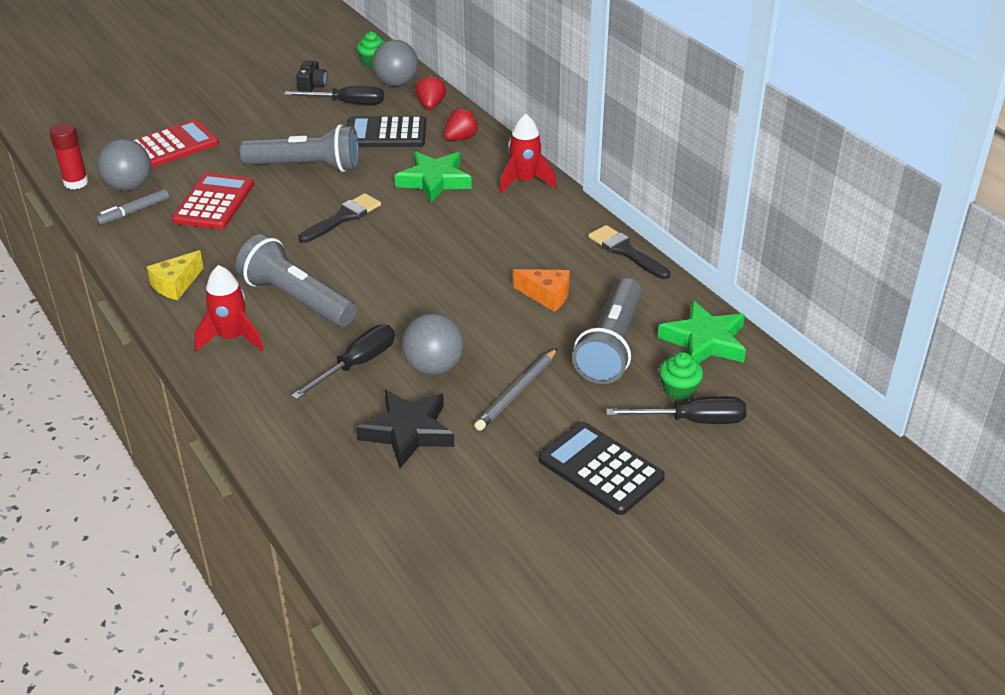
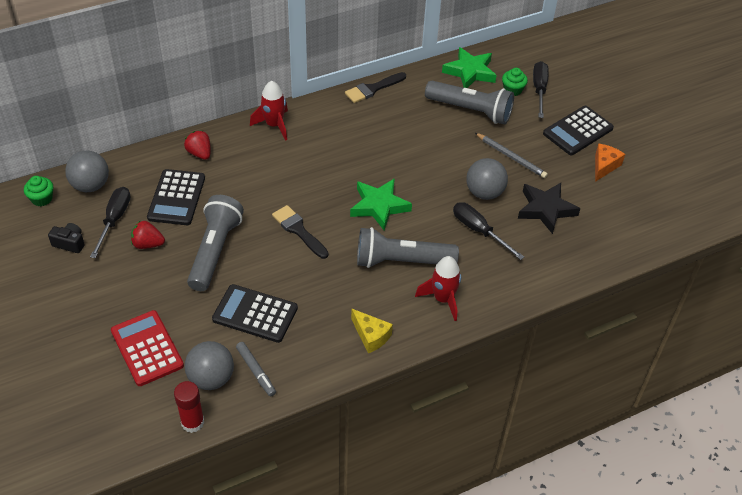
camera: 85 degrees left, 10 degrees up
(214, 202) = (255, 314): red calculator -> black calculator
(296, 299) = (401, 261): grey flashlight -> grey flashlight turned 45 degrees clockwise
(431, 105) = (139, 166): red strawberry -> red strawberry (148, 244)
(434, 181) = (259, 174): green star -> green star (379, 206)
(547, 296) = (416, 132): orange cheese -> orange cheese (604, 166)

